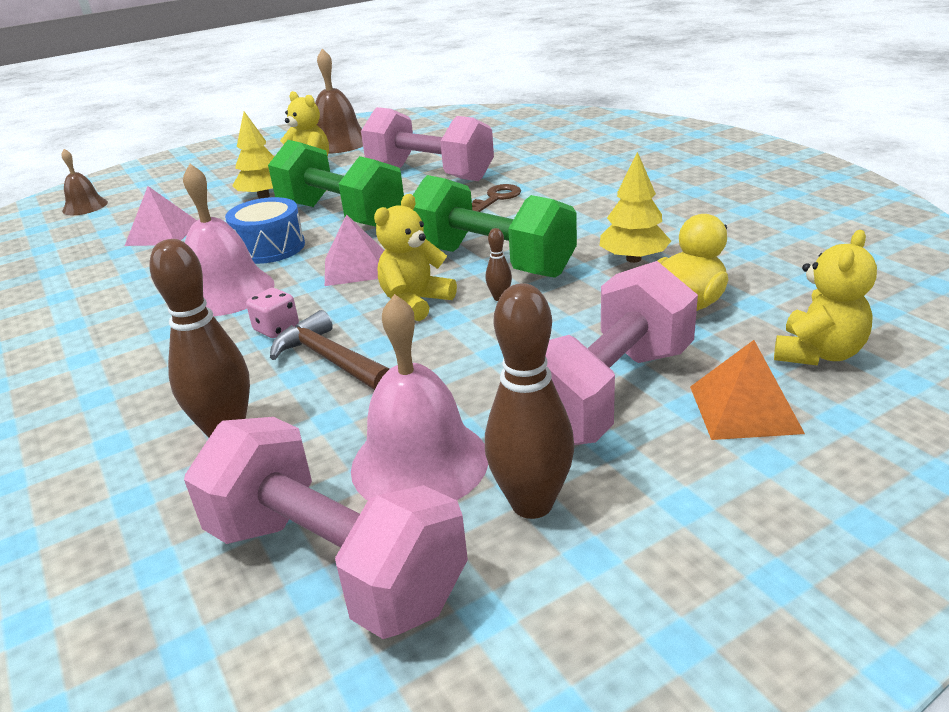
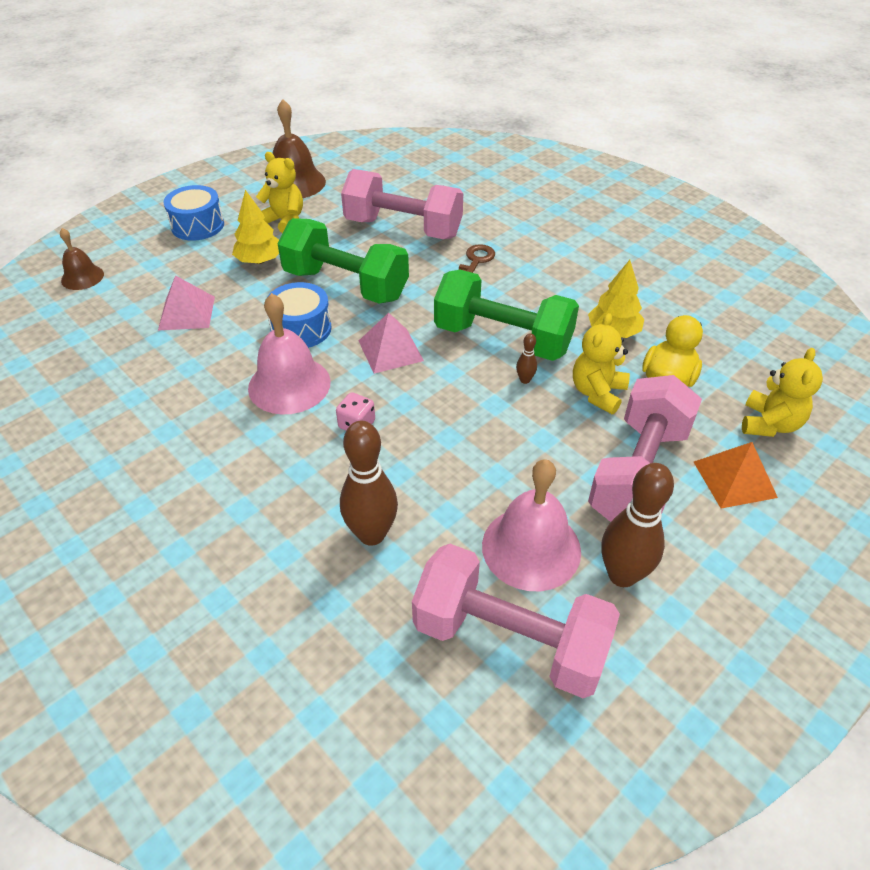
camera: 15 degrees left, 15 degrees up
(221, 171) = (198, 225): none -> blue drum
(330, 359) = (418, 454): brown hammer -> none
(415, 303) = (459, 389): yellow teddy bear -> yellow teddy bear (597, 393)

